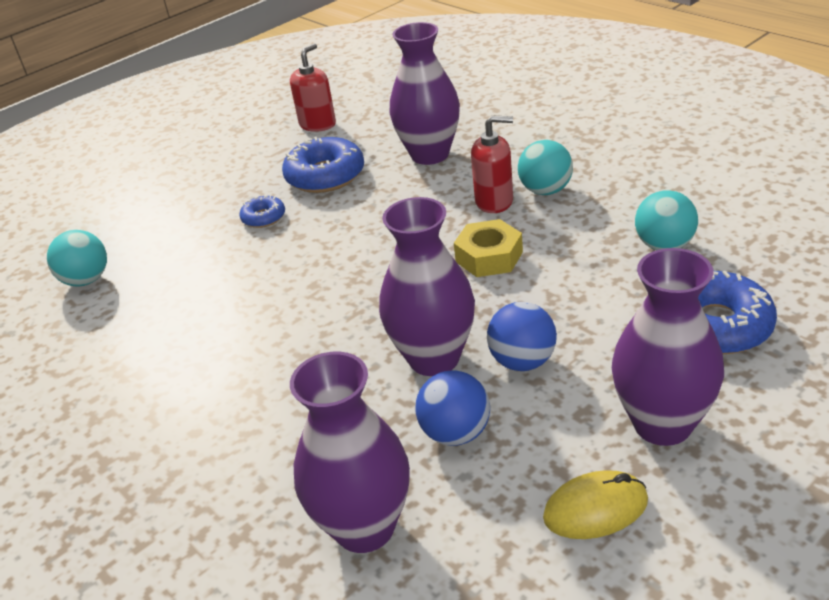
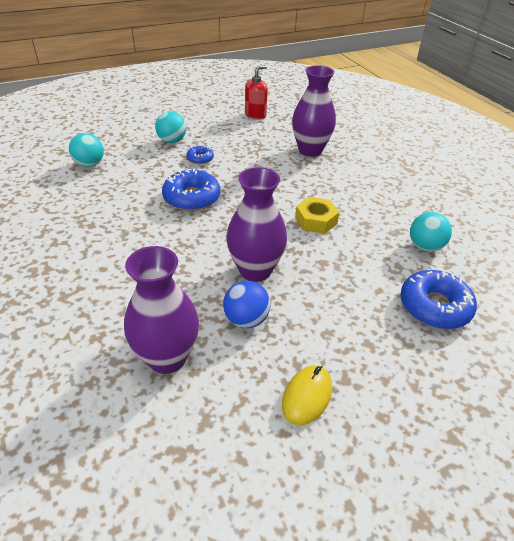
camera: 10 degrees right, 5 degrees up
(325, 176) = (245, 145): blue donut -> blue donut (192, 197)
(494, 201) = (334, 189): red soap dispenser -> none
(523, 361) = (306, 289): blue ball -> none
(545, 190) = (368, 191): turquoise ball -> turquoise ball (172, 141)
(595, 509) = (307, 396): yellow mouse -> yellow mouse turned 60 degrees counterclockwise
(662, 424) = (373, 357): purple vase -> none

